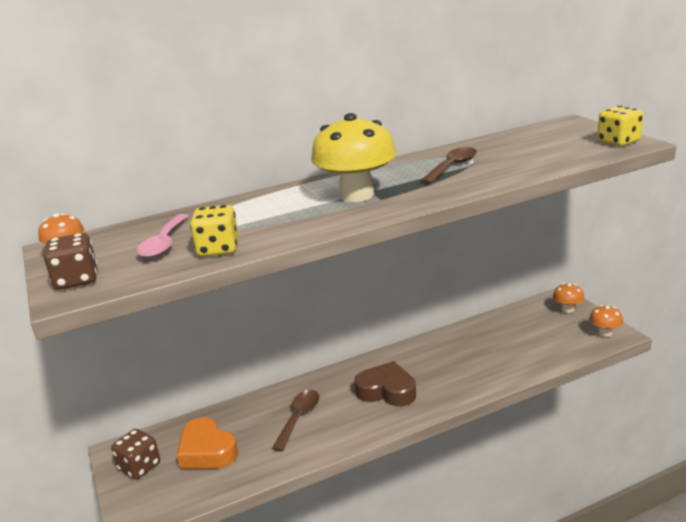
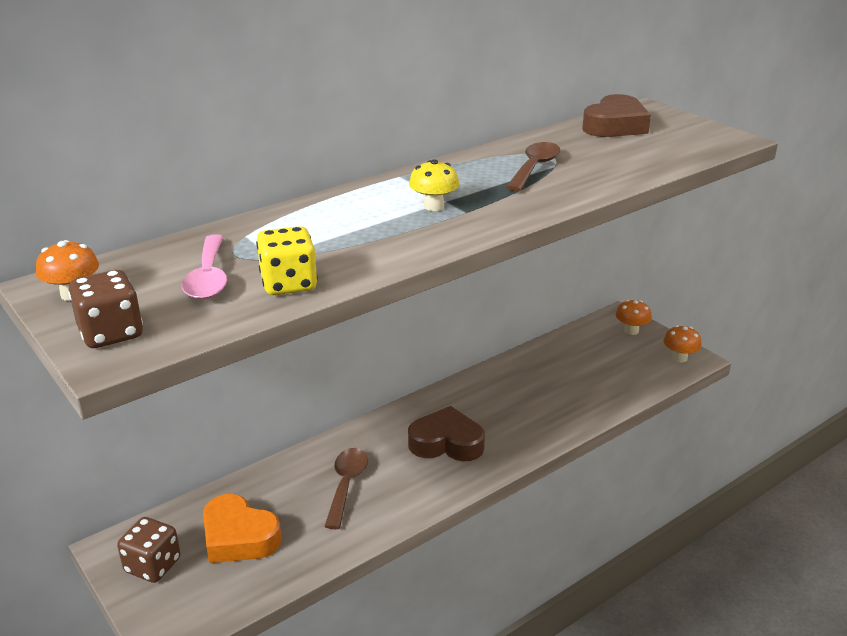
camera: 15 degrees left, 5 degrees up
(357, 195) = (433, 206): yellow mushroom -> yellow mushroom, size x0.48
(536, 135) = (615, 126): none -> brown heart
(618, 142) = (713, 137): yellow dice -> none

